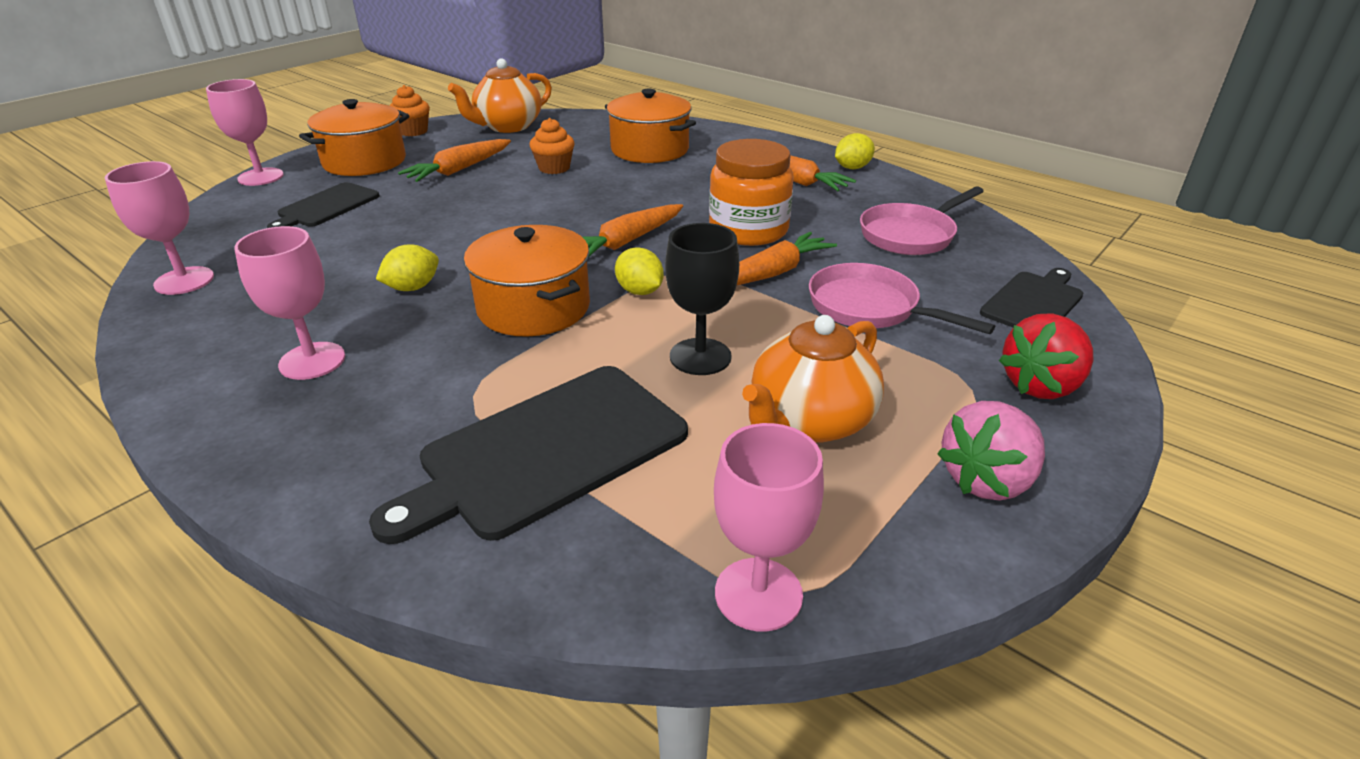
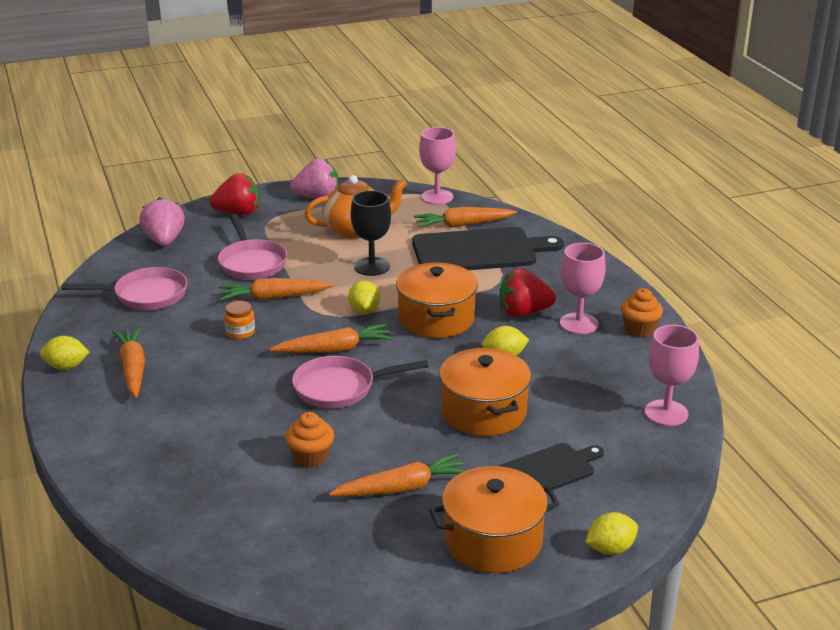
camera: 150 degrees left, 5 degrees down
(260, 177) = (610, 549): pink goblet -> yellow lemon
(408, 353) = (523, 313): none -> red strawberry
(413, 131) = (413, 596): orange cupcake -> orange cupcake (639, 329)
(507, 127) = (295, 563): orange teapot -> none
(581, 213) = (340, 388): none -> pink pan
(626, 515) = (463, 225): none -> orange carrot
(650, 149) = (194, 455): orange pot -> orange pot (484, 412)
(748, 230) = (240, 332): orange jar -> orange jar, size x0.45
(1033, 302) = (164, 241): black cutting board -> pink strawberry

